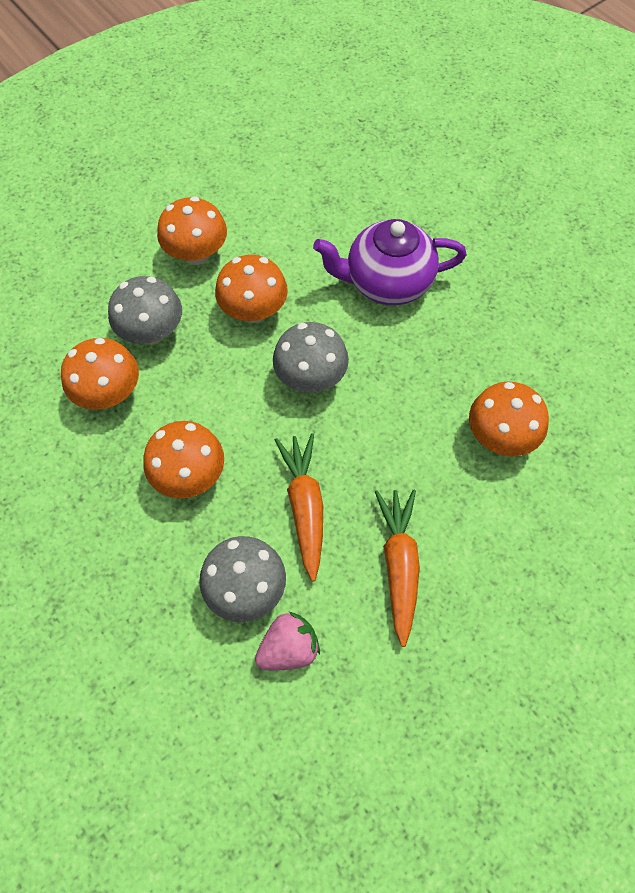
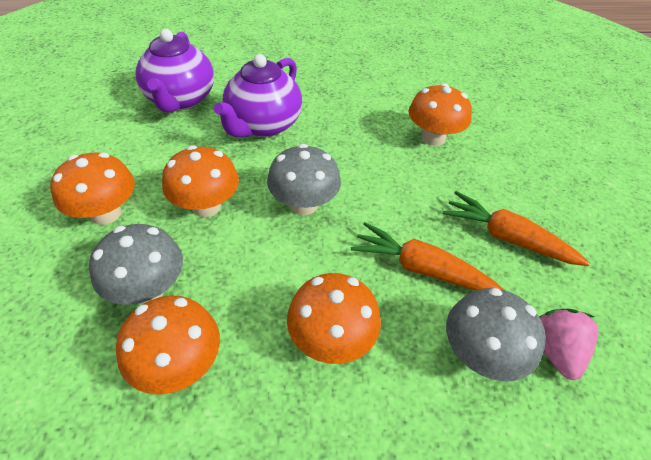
camera: 60 degrees left, 15 degrees down
(365, 197) = (180, 99): none -> purple teapot

